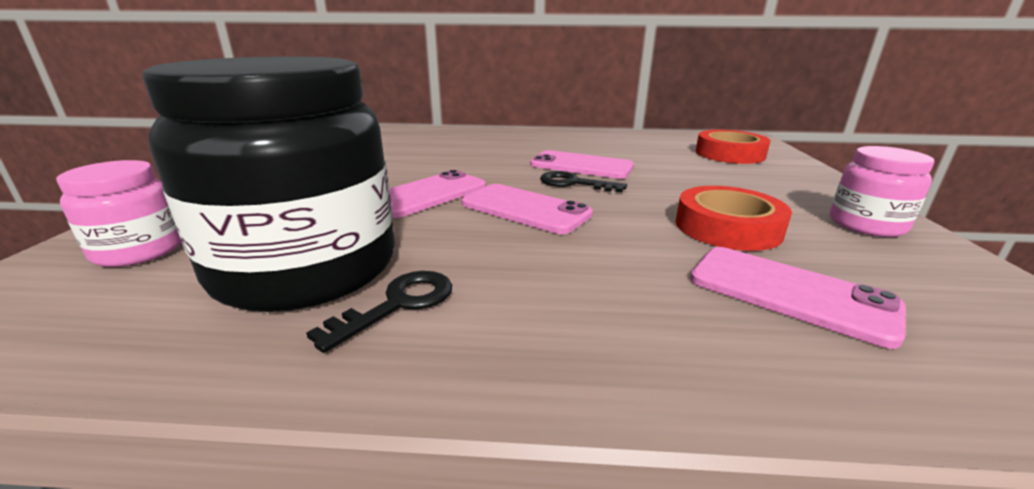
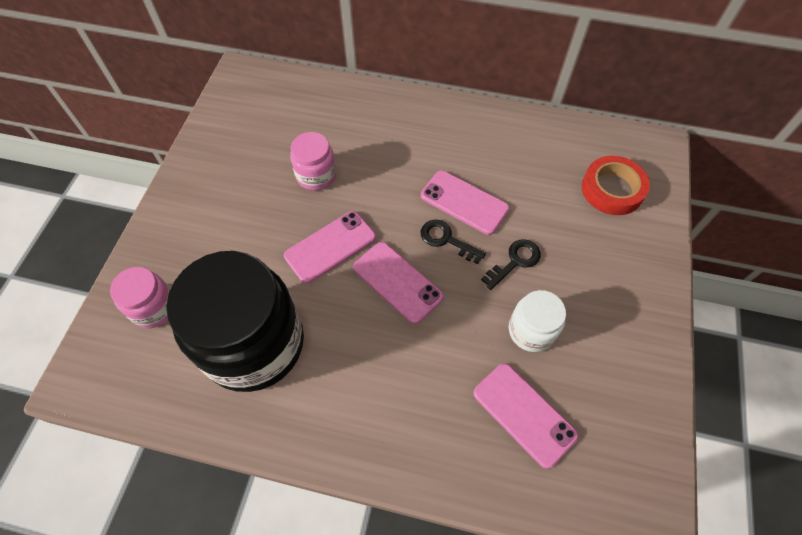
camera: 10 degrees right, 35 degrees up
(398, 304) = (305, 390): black key -> black key (515, 261)
(727, 227) = (531, 330): red tape -> white jar
(866, 224) = (635, 341): pink jar -> pink jar (316, 175)

